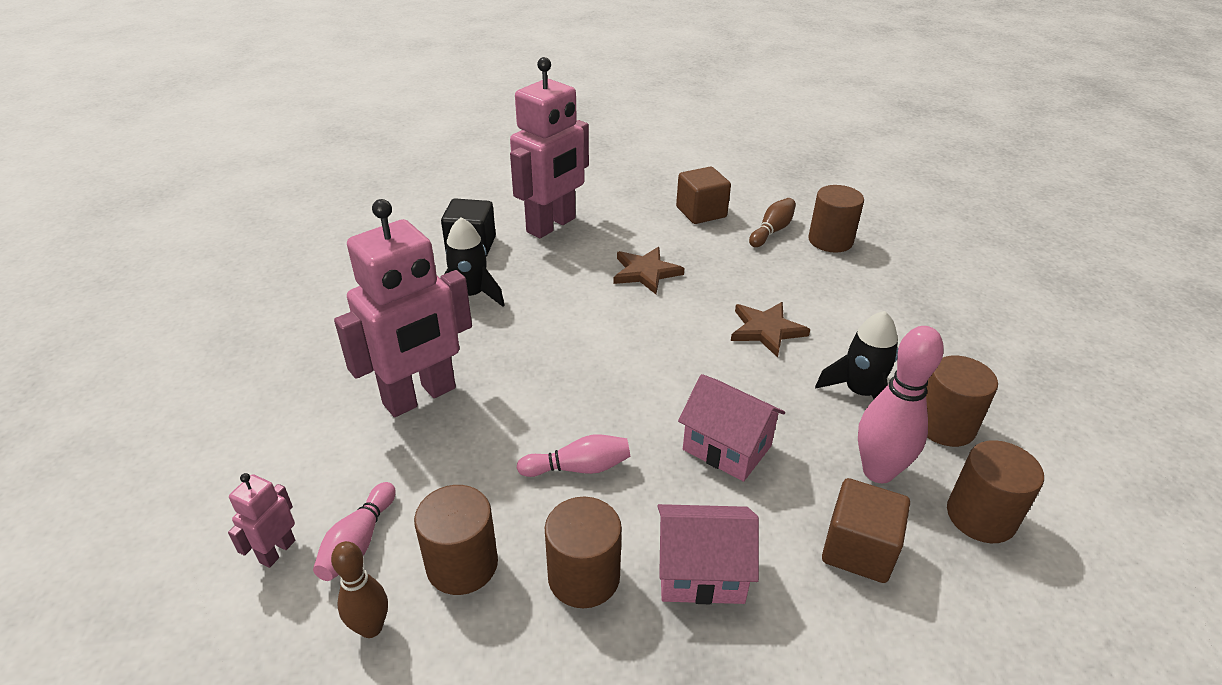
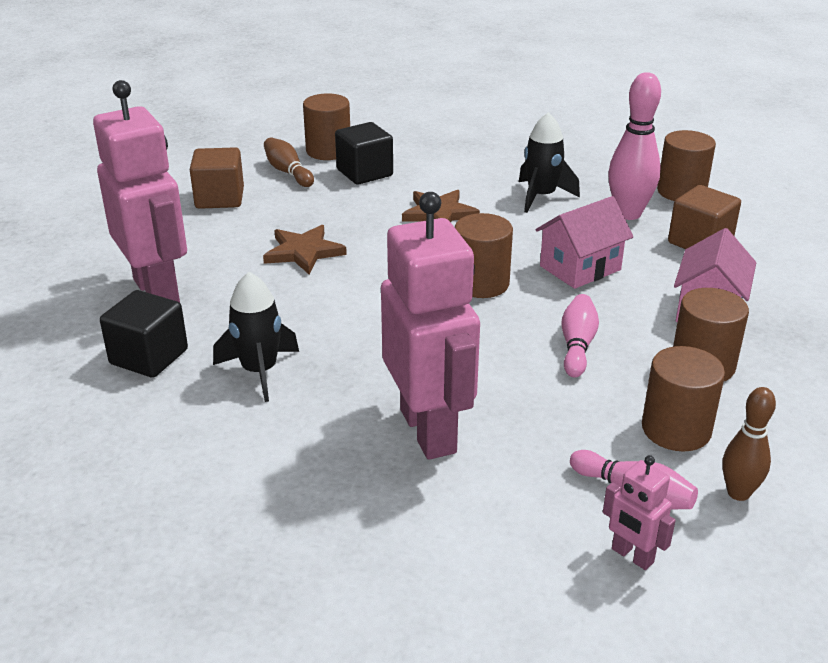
camera: 70 degrees left, 5 degrees down
(807, 270) = (364, 173): none -> black cube
(944, 425) = (591, 176): brown cylinder -> brown cylinder (481, 283)

